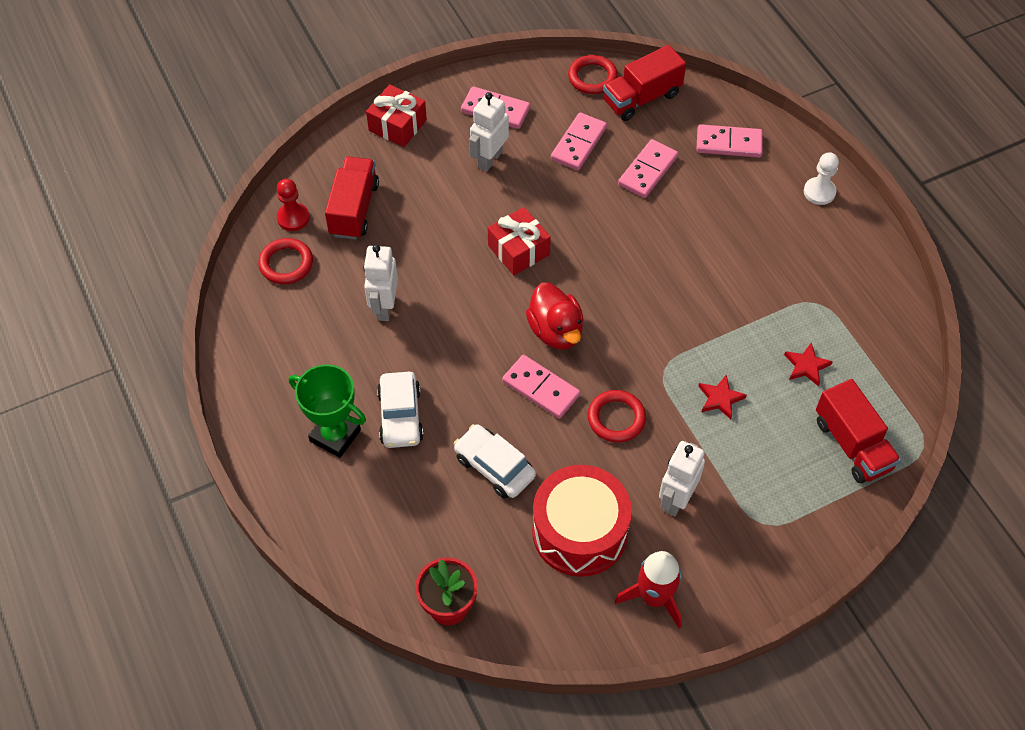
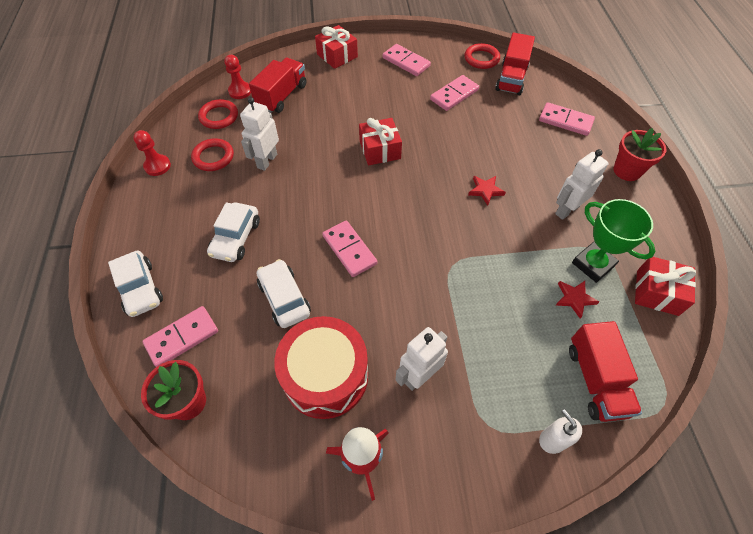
camera: 20 degrees right, 0 degrees up
(246, 356) = (157, 166): none -> red pawn
(321, 510) = (140, 289): none -> white car
(335, 436) = (182, 237): green trophy -> green trophy (593, 264)
(489, 159) = (387, 89): white robot -> white robot (566, 210)
(556, 331) = (380, 212): red duck -> none
(616, 418) = (397, 291): red ring -> red ring (213, 157)
(642, 98) = (511, 78): red truck -> red truck turned 60 degrees counterclockwise
(648, 171) = (497, 123): pink domino -> pink domino (182, 337)
(720, 398) = (490, 302): red star -> red star (485, 190)
(819, 192) = (627, 171): white pawn -> red flower pot
(828, 516) = (552, 440): none -> white soap dispenser
(888, 332) = (657, 292): none -> red gift

